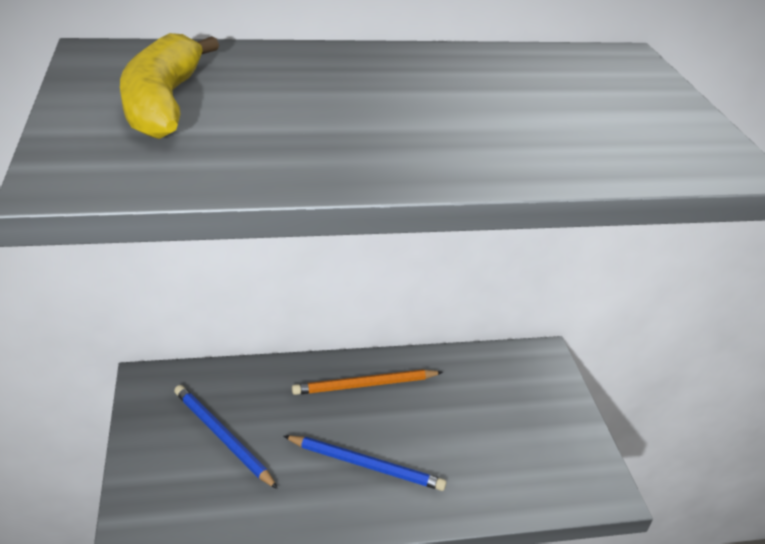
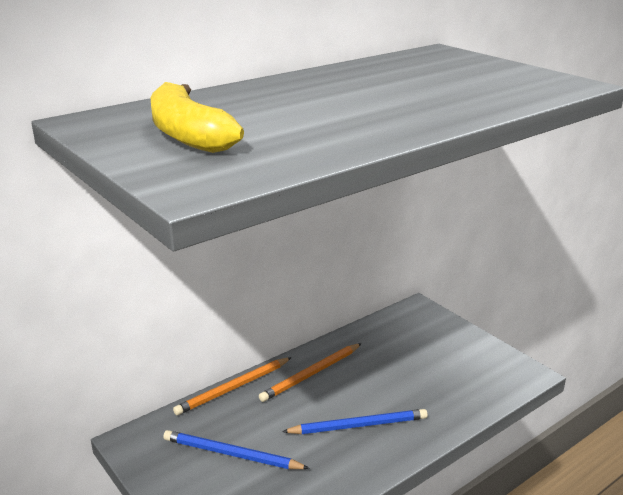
camera: 25 degrees left, 10 degrees down
(278, 367) = (233, 388): none -> orange pencil

